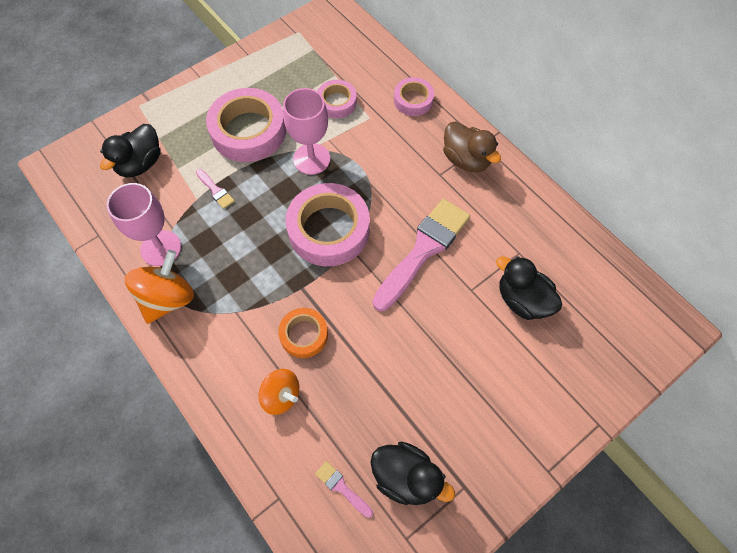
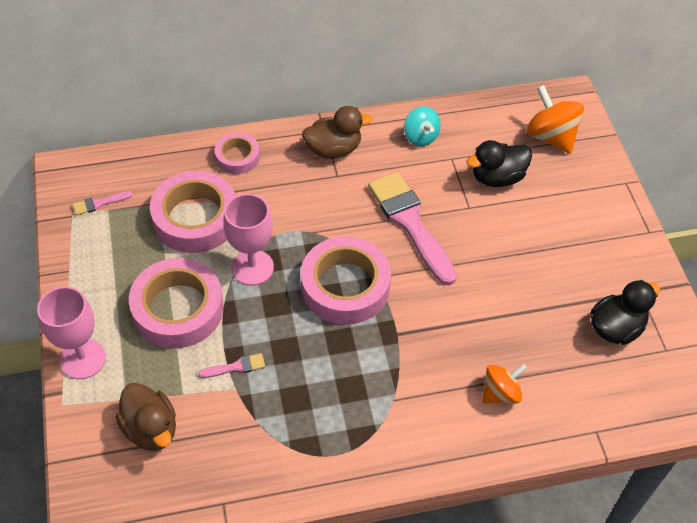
camera: 65 degrees left, 10 degrees down
(140, 164) = (151, 429): black duck -> brown duck
(161, 248) = (278, 444): pink goblet -> pink goblet (82, 359)
(168, 298) = (344, 457): orange spinning top -> orange spinning top (550, 137)
(304, 335) = (448, 351): orange tape -> none
(337, 102) = (195, 218): pink tape -> pink tape, size x1.84
(342, 488) = (606, 378): pink brush -> pink brush (99, 203)
(527, 218) = (420, 137): none -> turquoise spinning top

